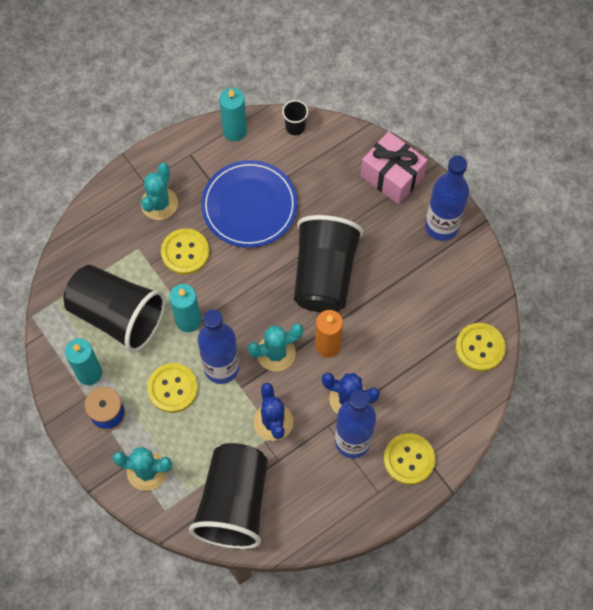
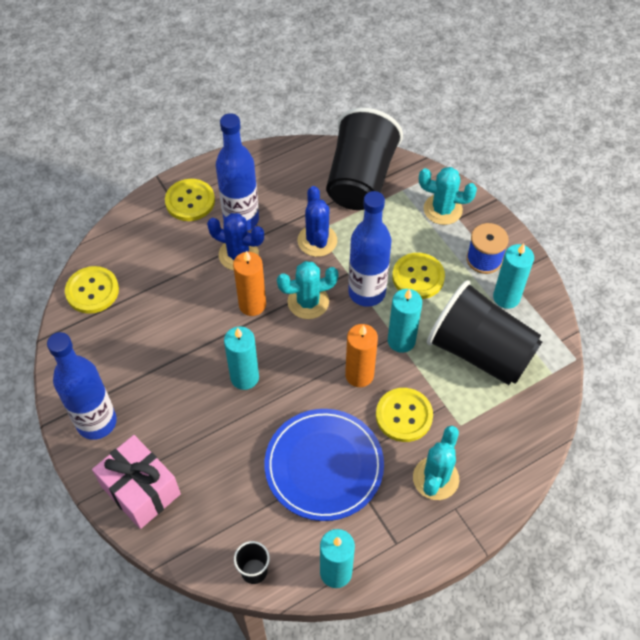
camera: 175 degrees left, 10 degrees down
(224, 285) = (359, 375): none -> orange candle
(324, 275) = (244, 377): black cup -> turquoise candle

